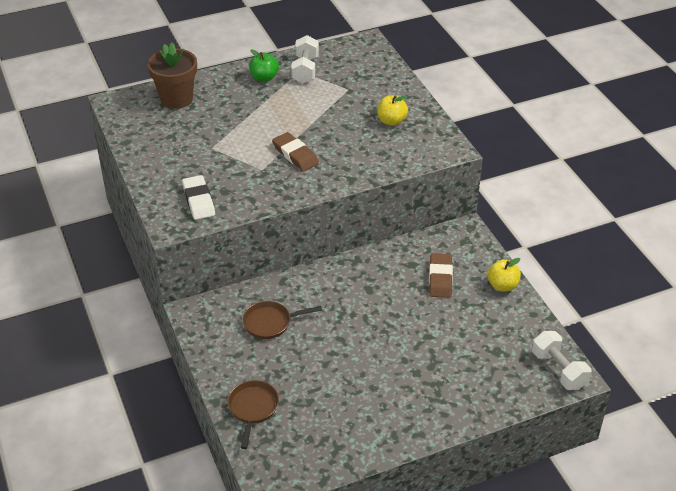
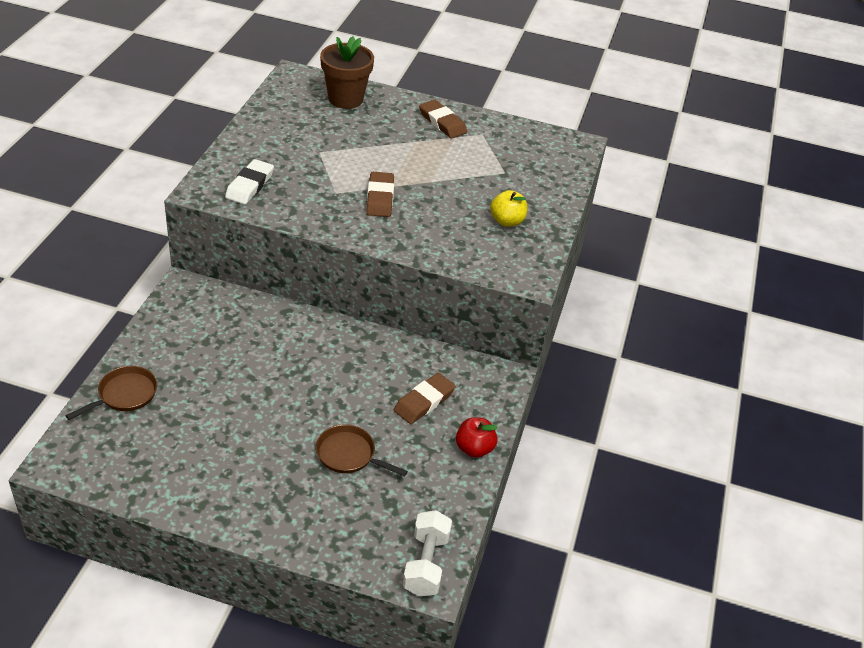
camera: 35 degrees right, 0 degrees up
(264, 78) = (442, 122): green apple -> brown eraser
(270, 323) = (230, 337): brown pan -> brown pan (349, 455)
(305, 70) = (488, 136): white dumbbell -> none
(502, 285) = (474, 448): yellow apple -> red apple

